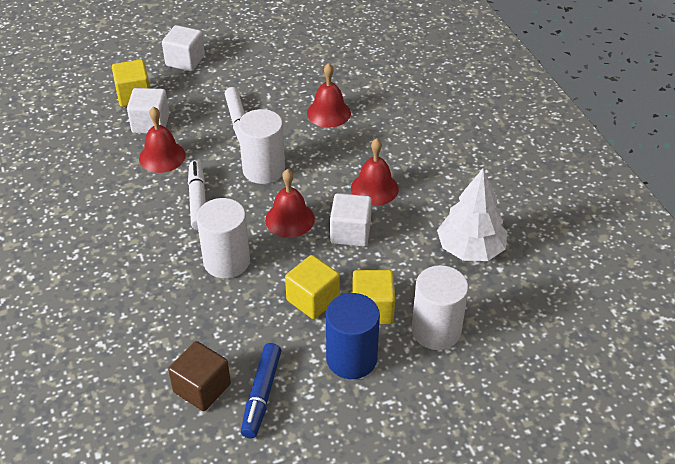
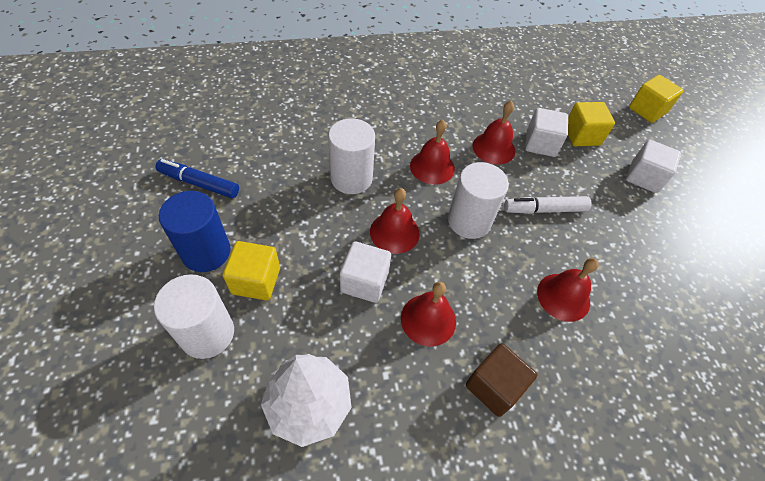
camera: 95 degrees right, 10 degrees up
(198, 200) = (432, 167): white marker -> red bell
(202, 388) = (223, 149): brown cube -> brown cube (494, 386)
(313, 299) = (286, 234): yellow cube -> yellow cube (647, 110)

